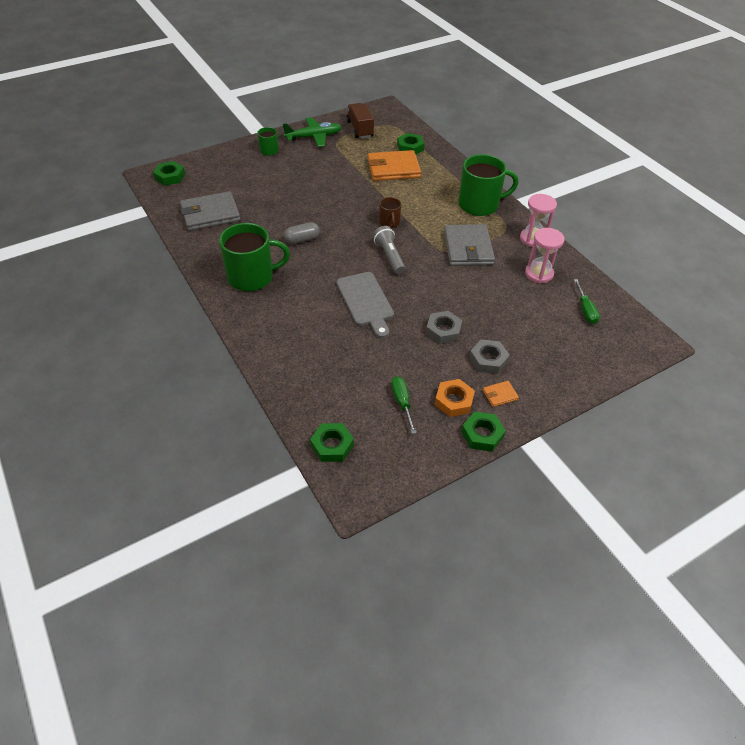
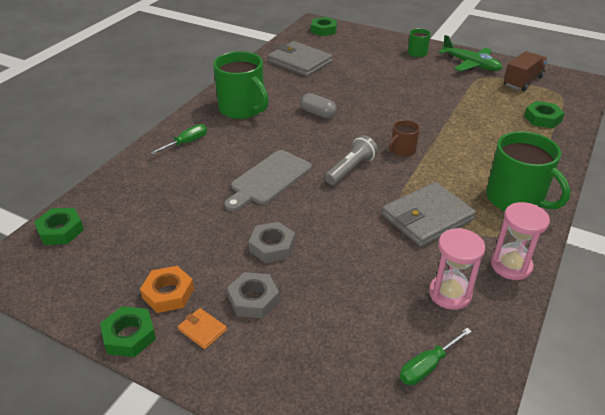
camera: 60 degrees right, 10 degrees down
(393, 168) = (491, 121): orange wallet -> none
(402, 403) = (142, 255): green screwdriver -> green screwdriver (186, 143)

